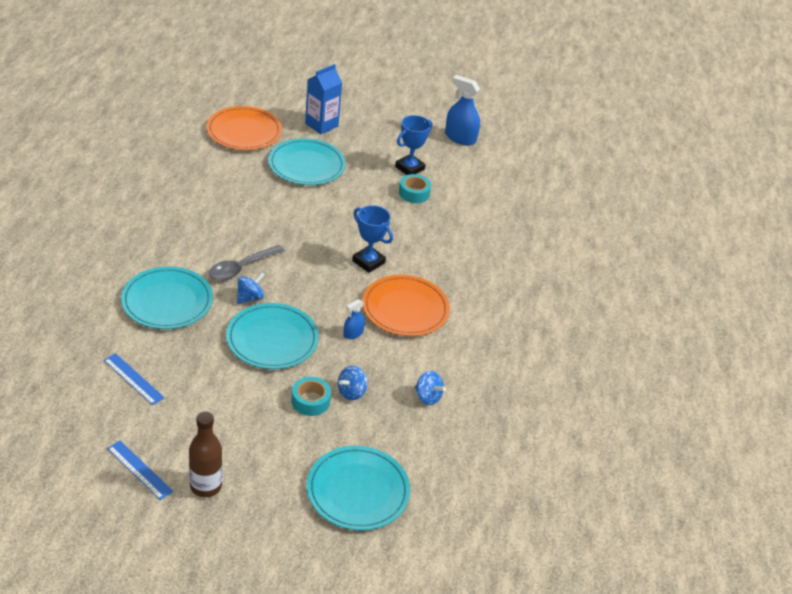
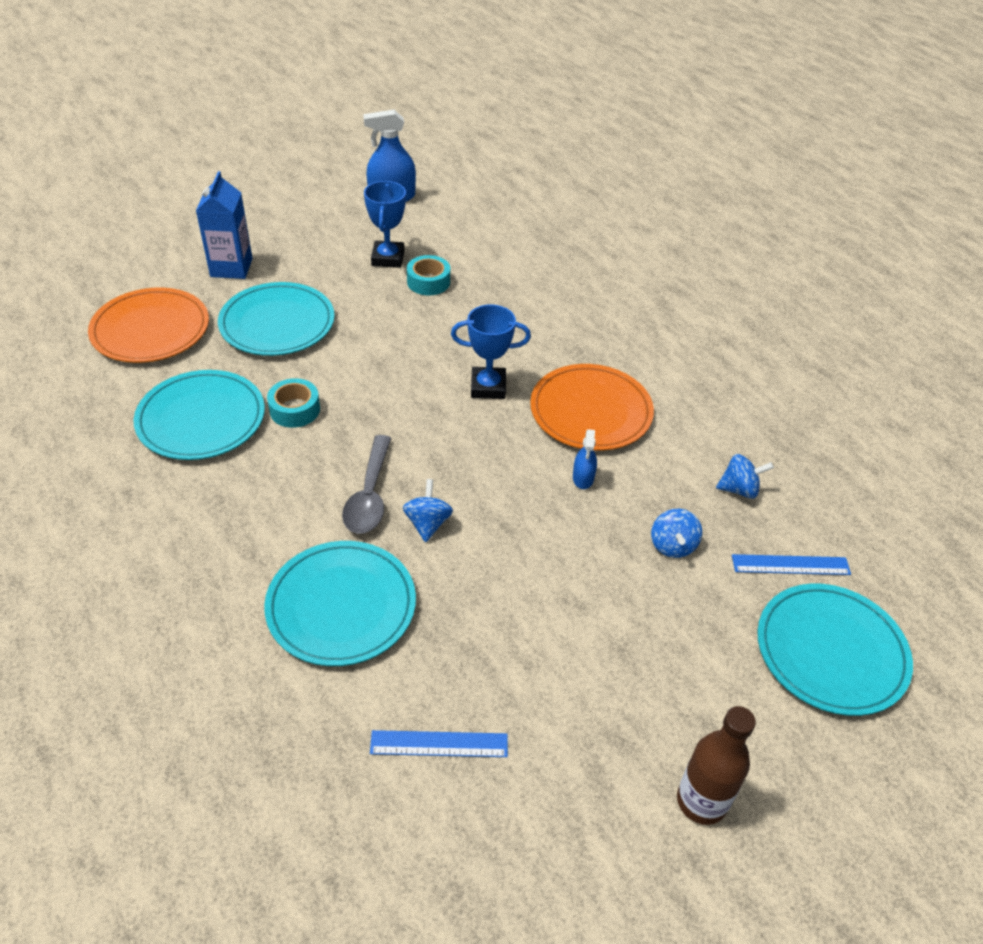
camera: 40 degrees left, 5 degrees up
(139, 470) = (609, 859): blue ruler -> blue ruler (790, 565)
(272, 339) = (518, 553): turquoise plate -> turquoise plate (201, 419)
(310, 401) = (652, 591): turquoise tape -> turquoise tape (295, 410)

